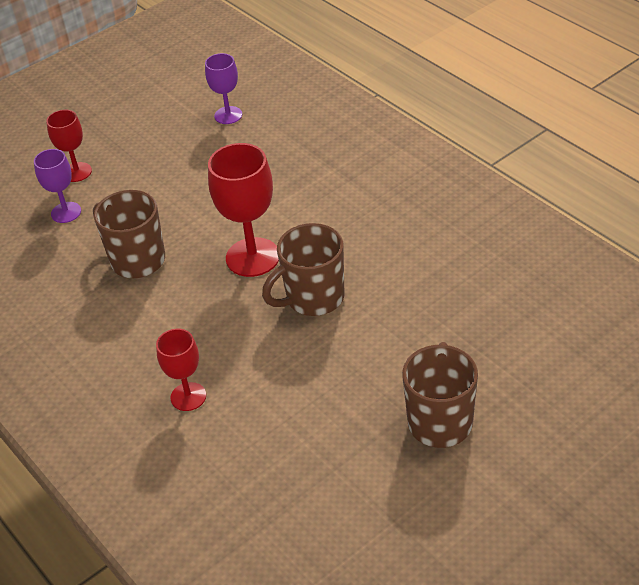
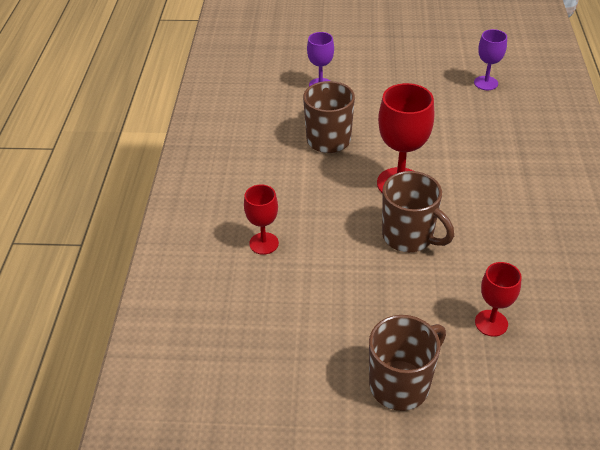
camera: 40 degrees right, 0 degrees up
(77, 172) = (353, 65): red goblet -> red goblet (491, 323)
(313, 298) = (409, 237): brown mug -> brown mug turned 150 degrees counterclockwise

